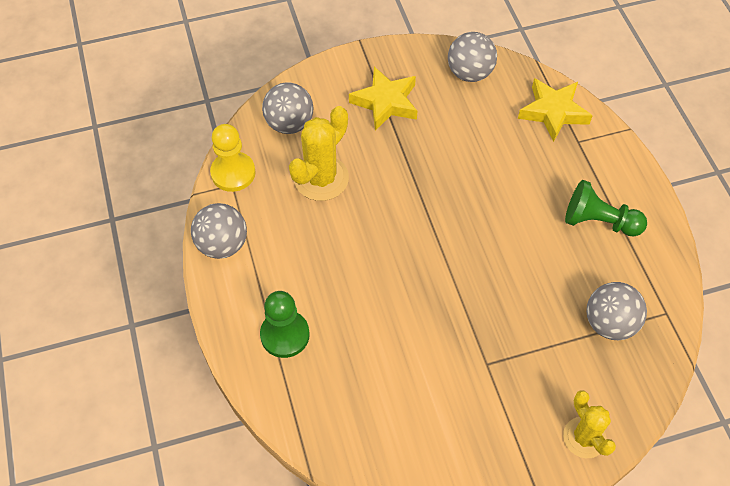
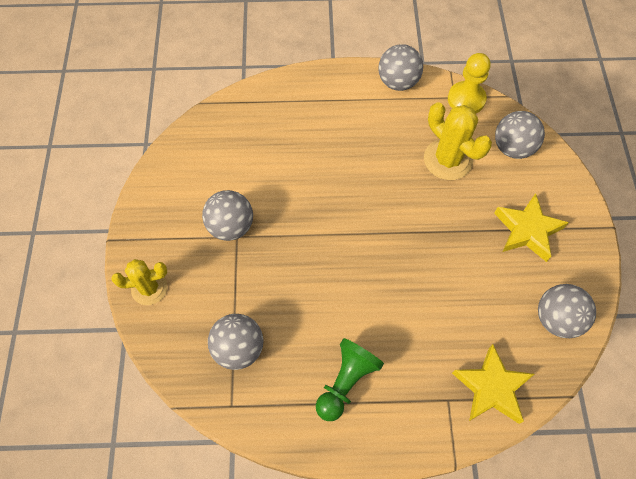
camera: 105 degrees right, 5 degrees up
(285, 335) = (307, 107): green pawn -> none
(477, 374) = (231, 226): none -> grey ball

